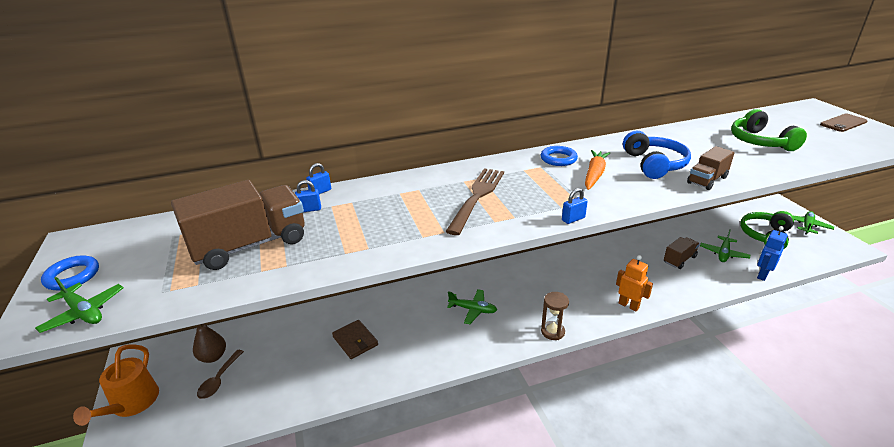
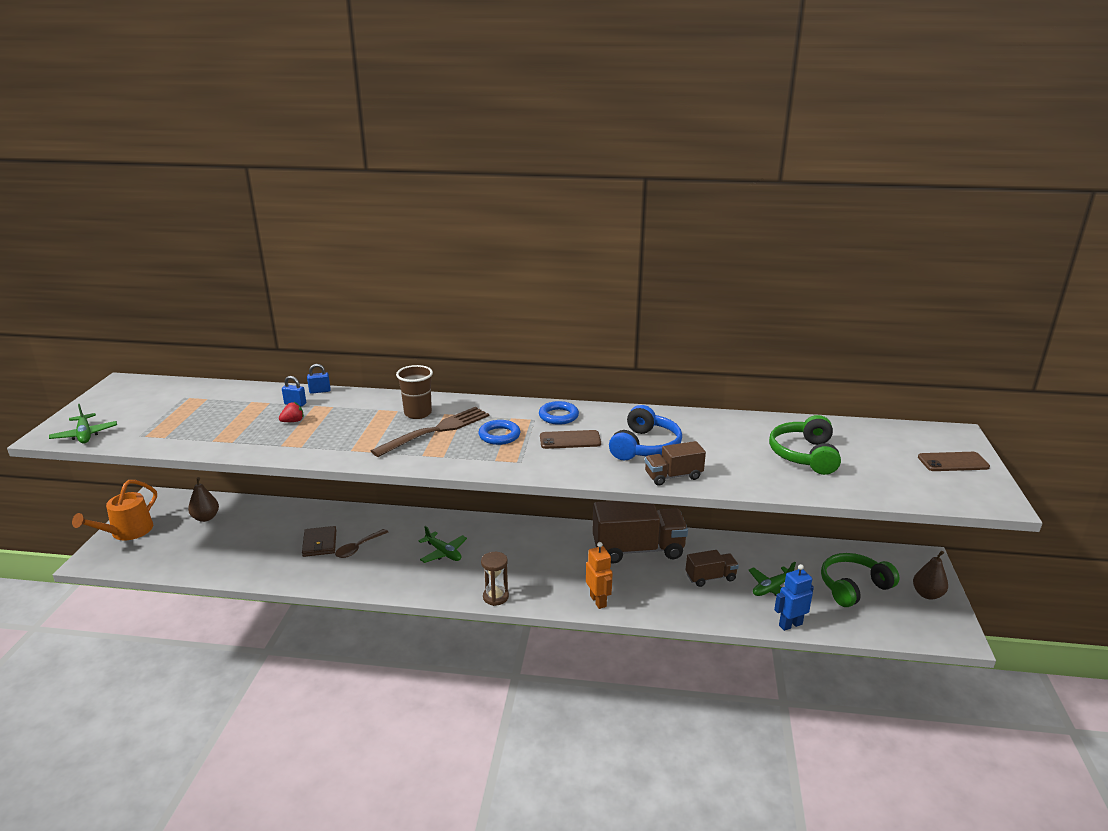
camera: 25 degrees right, 5 degrees down
(72, 276) = (99, 408): blue ring -> blue ring (499, 435)
(219, 379) = (196, 536): brown spoon -> brown spoon (358, 548)
(250, 245) = (225, 419): brown truck -> brown truck (638, 549)
(328, 226) = (293, 421): none -> red strawberry
(440, 187) = (418, 413): none -> brown cup
(573, 219) = (490, 473): blue padlock -> none
(594, 174) = (570, 440): orange carrot -> brown phone
(807, 226) = (927, 594): green plane -> brown pear

